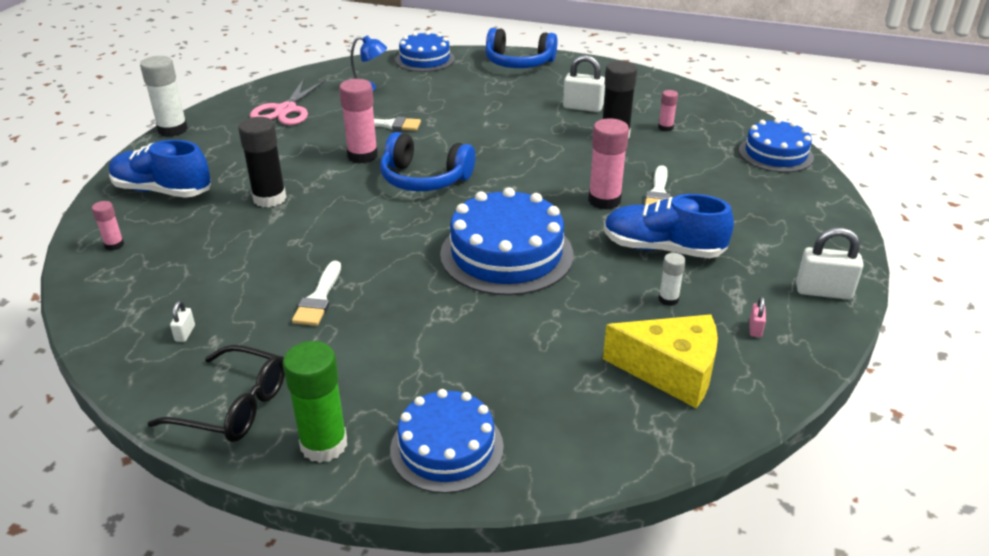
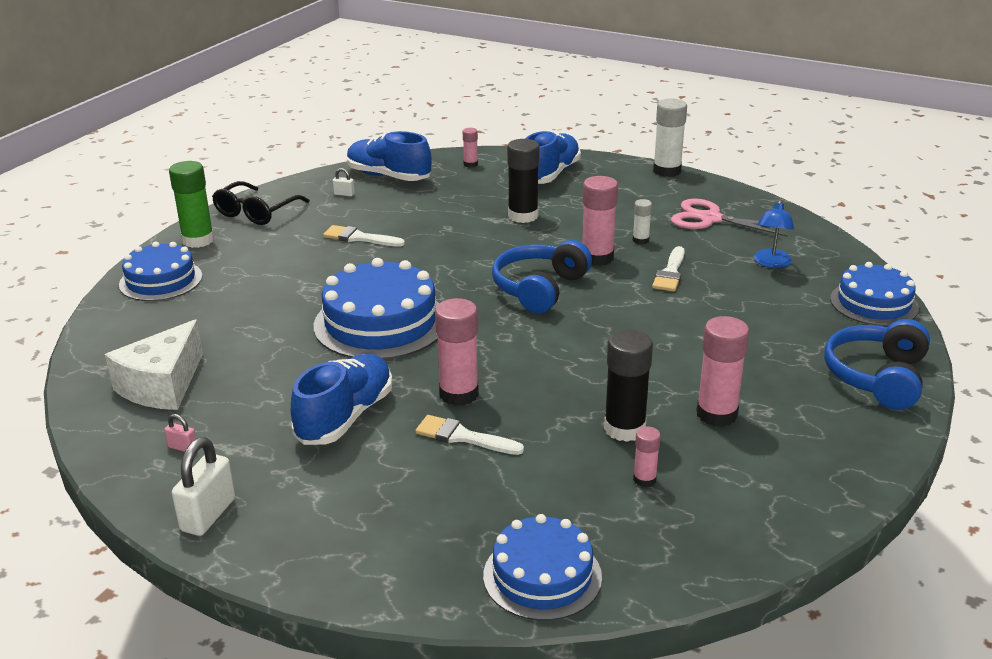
camera: 100 degrees right, 5 degrees down
(134, 304) = (389, 176): none -> blue shoe
(582, 107) = (716, 414): white padlock -> pink glue stick
(668, 299) = (259, 403): white glue stick -> white glue stick (640, 240)
(671, 372) = (162, 385): yellow cheese -> white cheese

